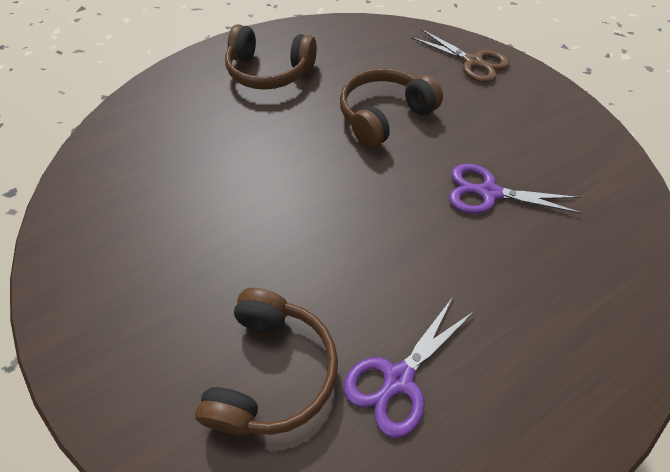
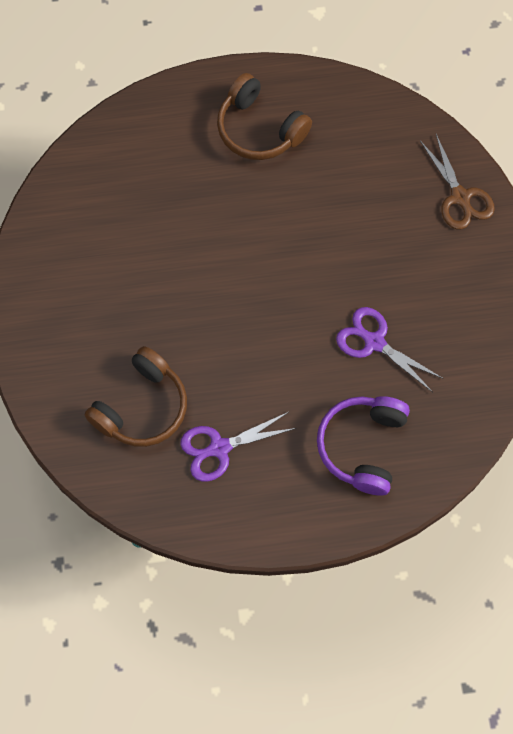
camera: 25 degrees right, 15 degrees up
(384, 116) = (335, 227): brown headphones -> none
(556, 299) = (362, 446): none -> purple headphones

